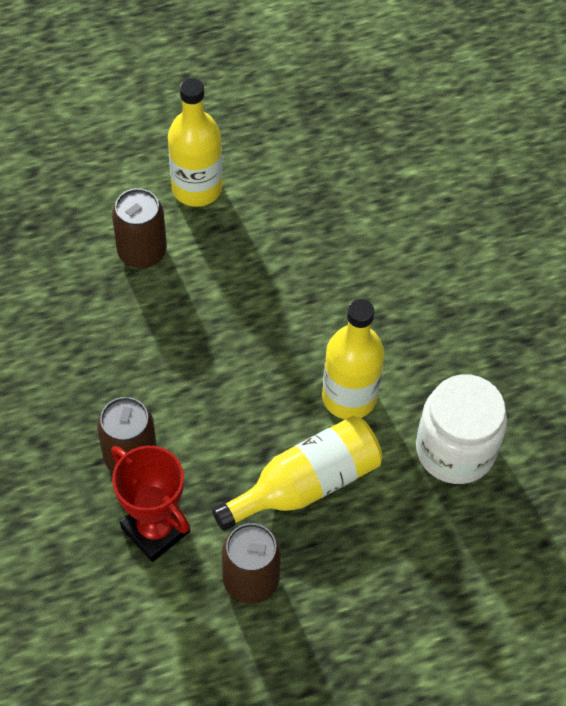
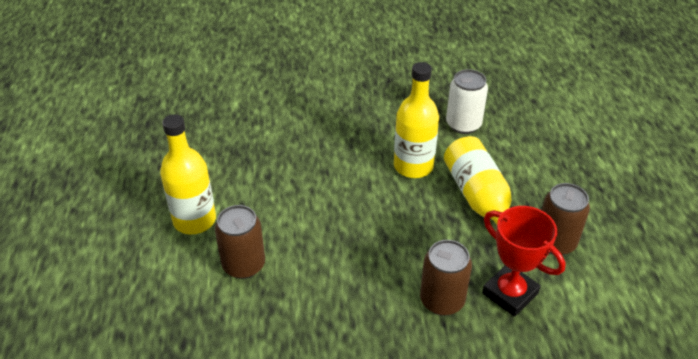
camera: 75 degrees left, 15 degrees down
(155, 530) = (510, 293): red trophy -> red trophy turned 75 degrees clockwise
(455, 449) = (463, 124): white jar -> white can

